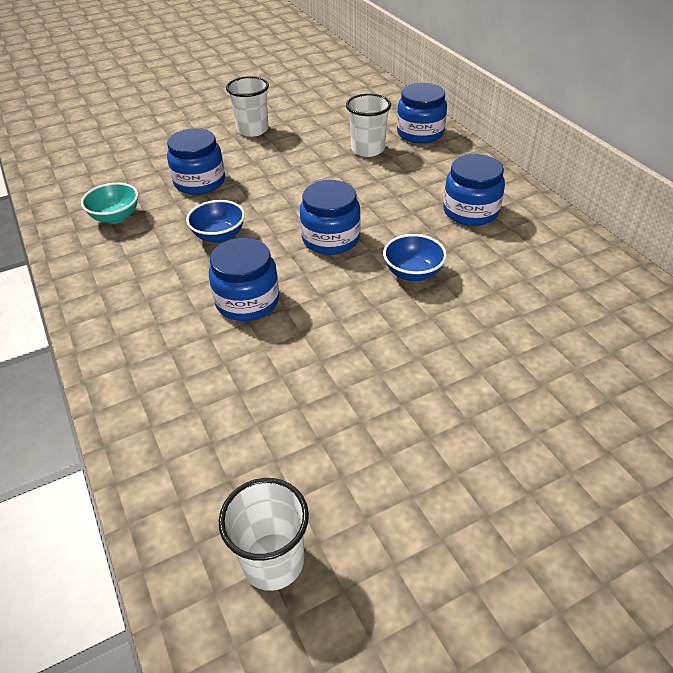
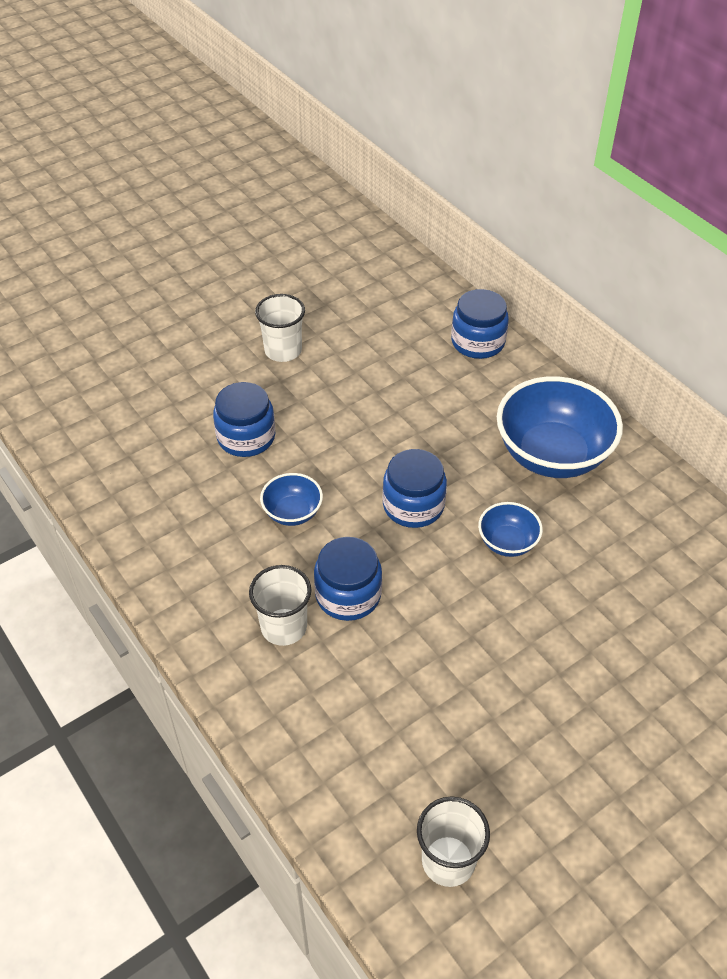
camera: 10 degrees left, 5 degrees up
(116, 217) = (168, 496): turquoise bowl -> none
(368, 149) = (424, 372): white cup -> white cup (284, 627)
(470, 211) = (552, 454): blue jar -> blue bowl

